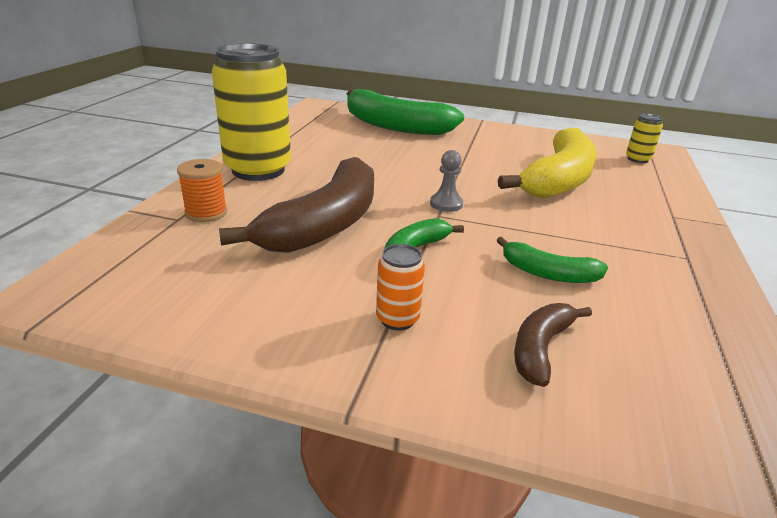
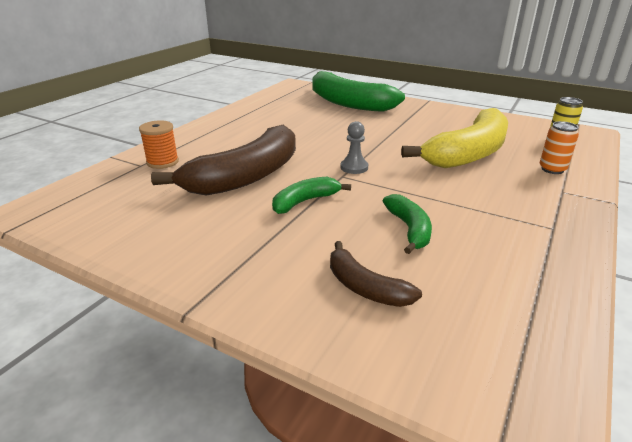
camera: 15 degrees right, 0 degrees up
(258, 170) = (218, 133): yellow can -> none
(397, 319) = (261, 252): orange can -> orange can (552, 169)
(540, 348) = (365, 287): brown banana -> brown banana turned 90 degrees counterclockwise
(548, 273) = (409, 229): green banana -> green banana turned 135 degrees counterclockwise

